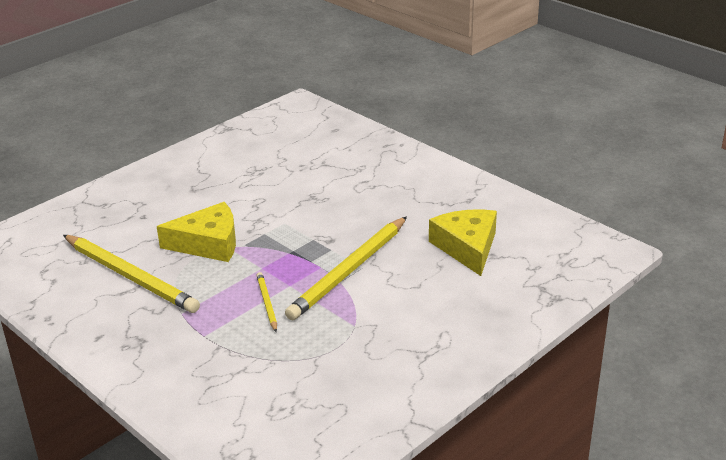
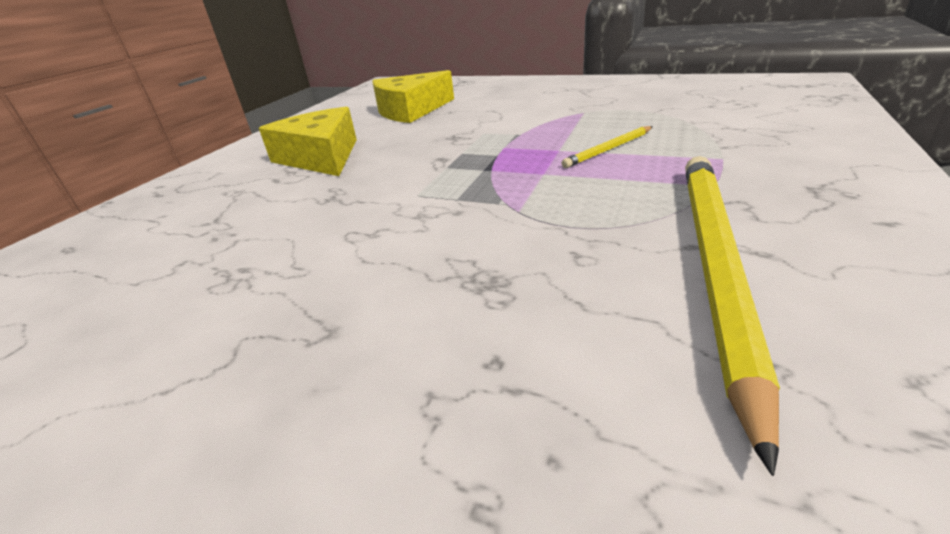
camera: 110 degrees left, 0 degrees up
(208, 243) = (525, 230): yellow cheese -> yellow cheese (321, 157)
(349, 271) = (497, 135): yellow pencil -> none

